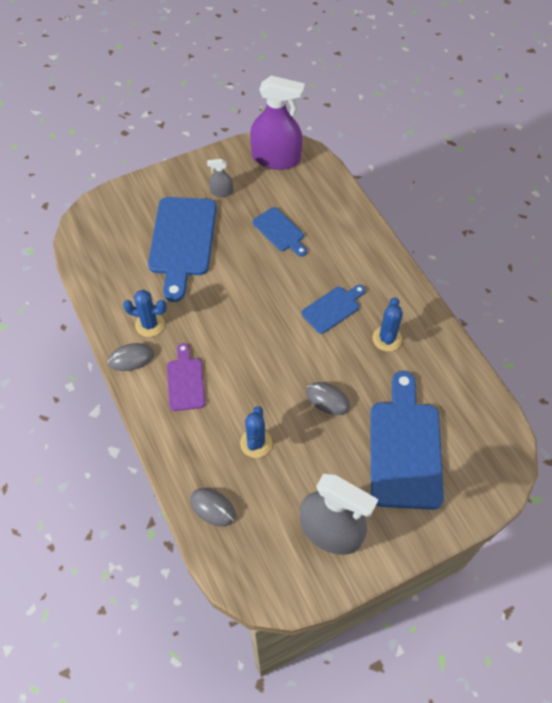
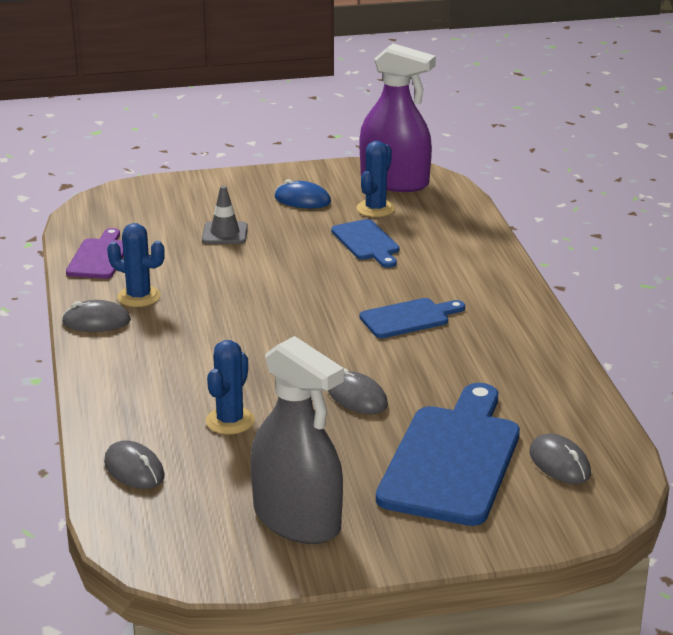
camera: 15 degrees right, 30 degrees down
(182, 241) = (225, 233): blue cutting board -> grey traffic cone
(185, 381) = (160, 352): purple cutting board -> purple cutting board (98, 257)
(222, 192) = (302, 200): grey spray bottle -> blue mouse
(387, 339) = (476, 356): blue cactus -> blue cactus (375, 209)
(469, 435) = (559, 463): none -> grey mouse

